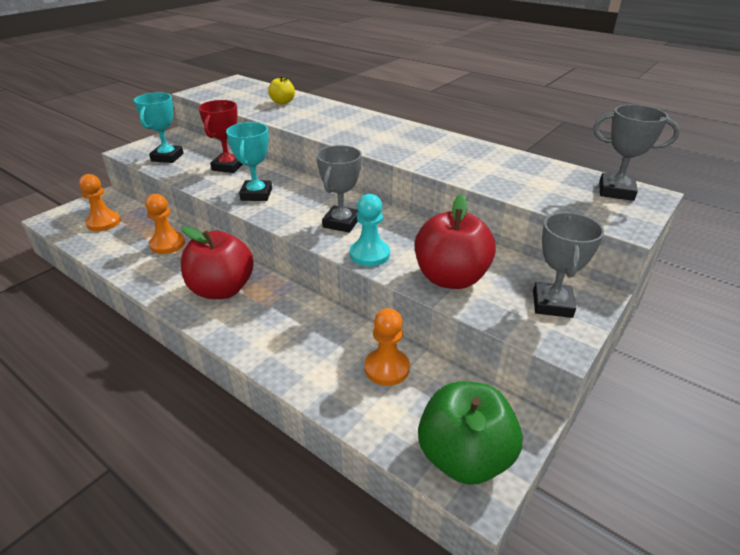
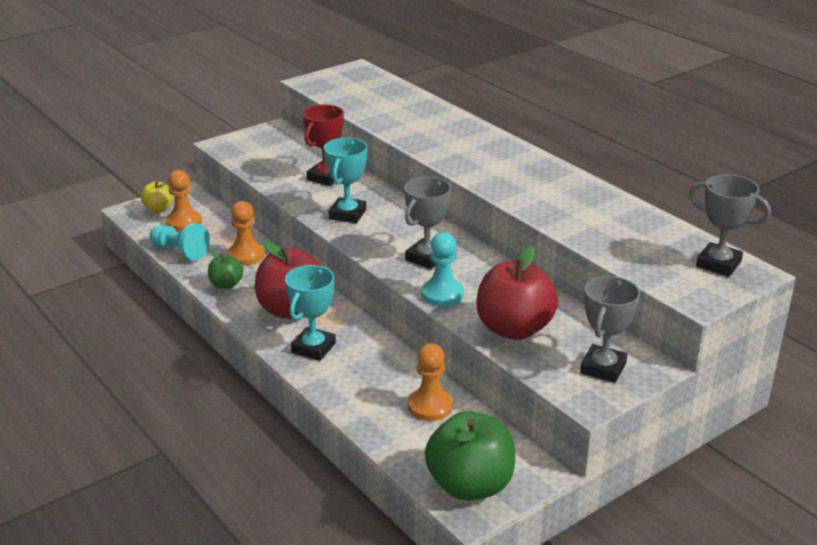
camera: 15 degrees right, 5 degrees down
(102, 249) = (180, 251): none -> turquoise pawn
(152, 274) = (226, 284): none -> green apple
(167, 157) = (262, 157): turquoise trophy -> turquoise trophy (313, 348)
(282, 102) = (402, 107): yellow apple -> yellow apple (158, 209)

